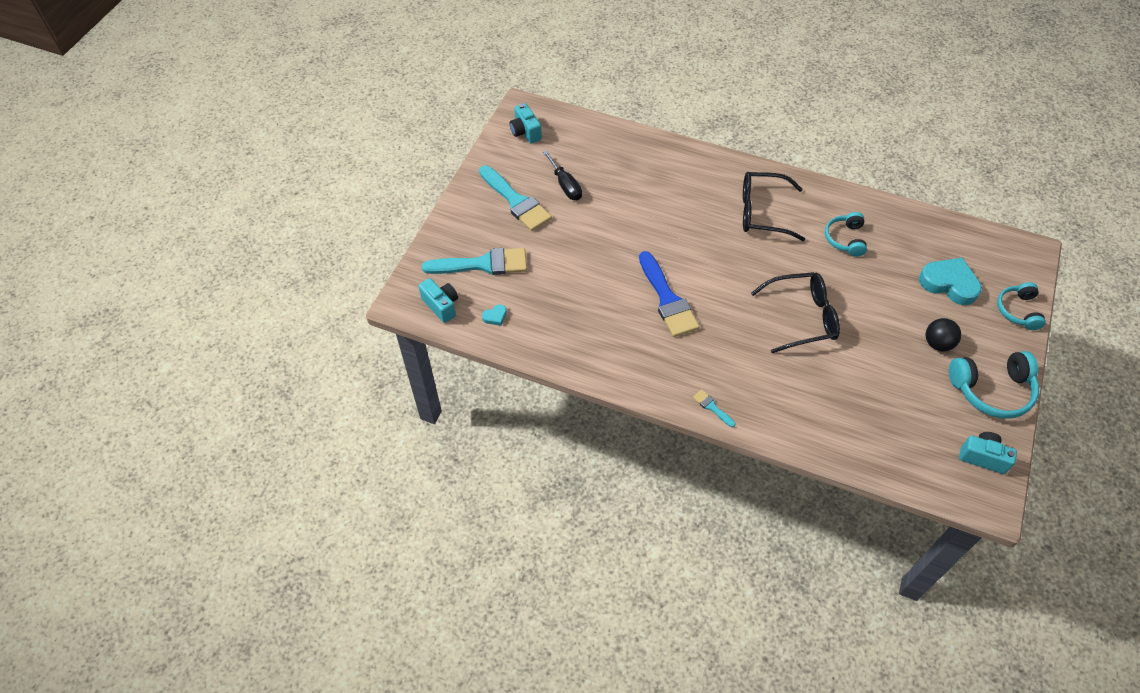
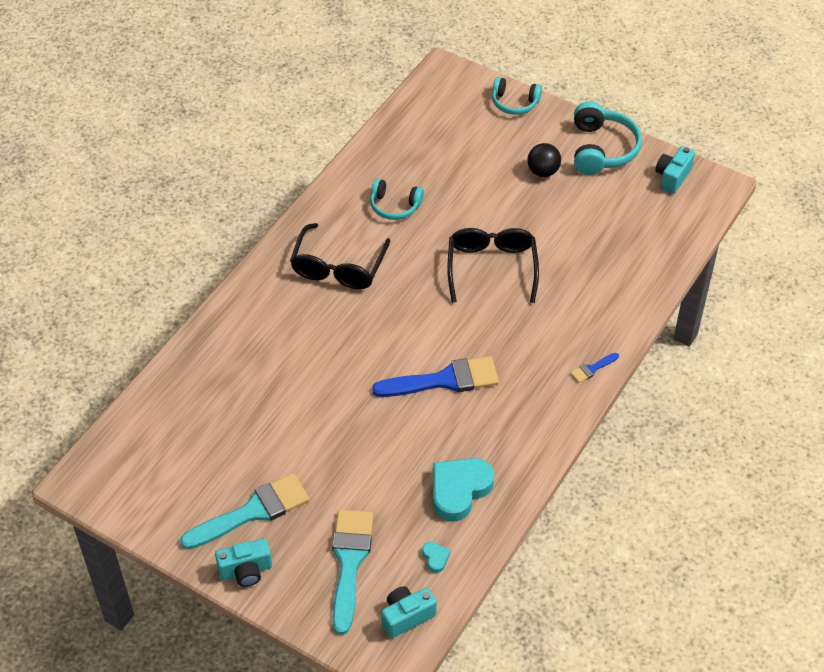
camera: 80 degrees left, 5 degrees down
(525, 132) = (128, 485): turquoise camera -> turquoise camera (246, 571)
(565, 185) = (240, 453): black screwdriver -> none
(712, 407) = (592, 369): turquoise brush -> blue brush
(949, 284) = (472, 142): turquoise heart -> turquoise heart (459, 490)

